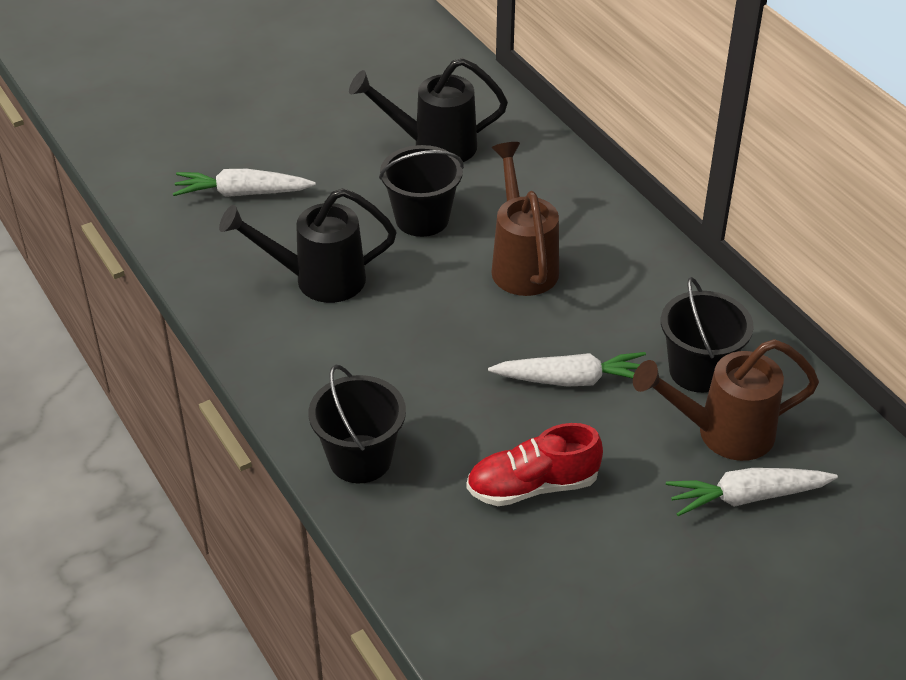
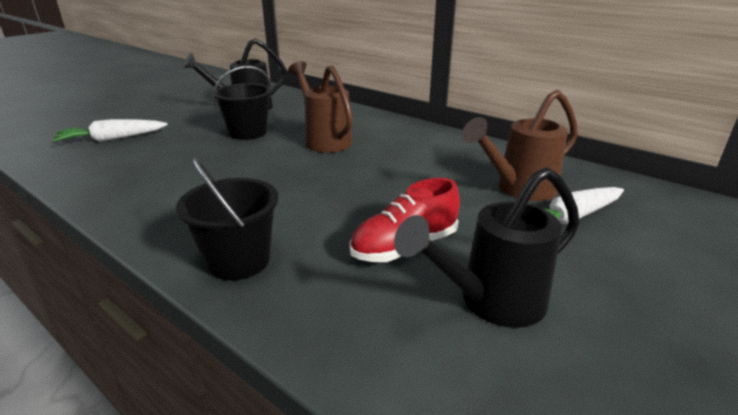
camera: 20 degrees left, 15 degrees down
(317, 280) = (176, 167): black watering can -> black watering can (490, 303)
(572, 380) = (393, 183): white carrot -> none
(698, 371) = (474, 165): black bucket -> none

